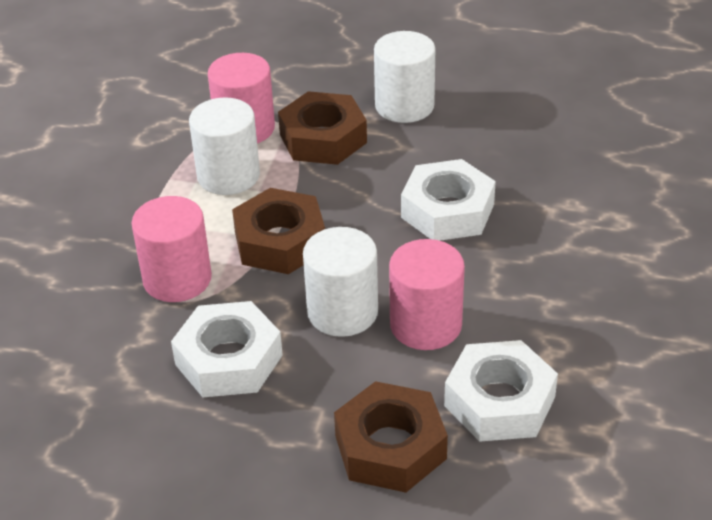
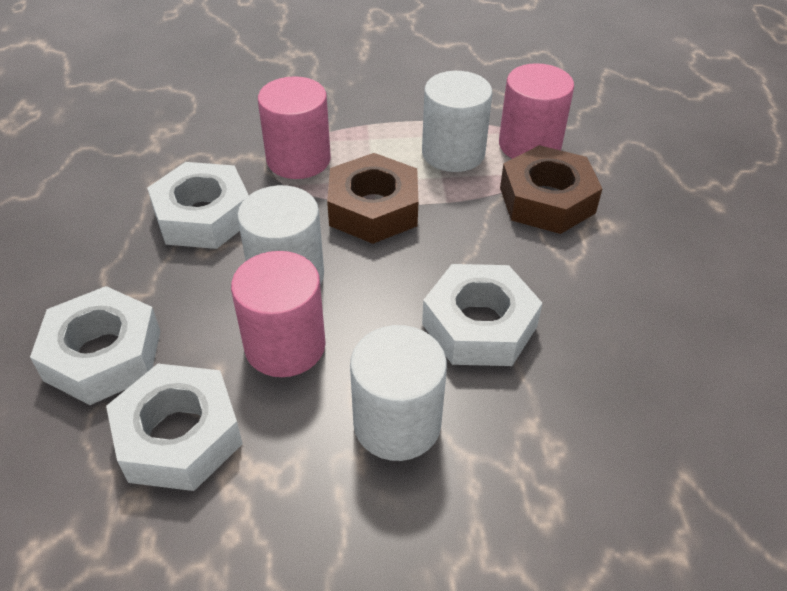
camera: 70 degrees right, 5 degrees up
(390, 447) = (103, 355): brown nut -> white nut
(404, 106) = (645, 249): white cylinder -> white cylinder (397, 423)

